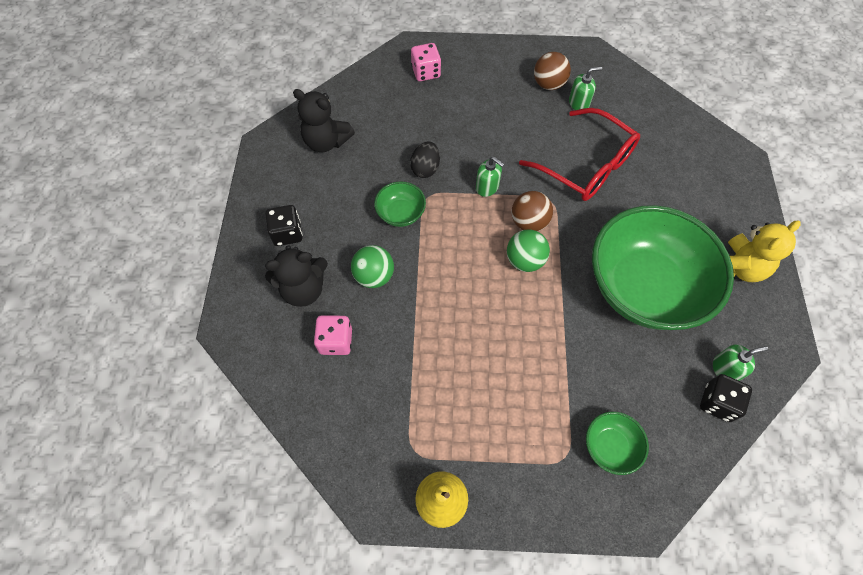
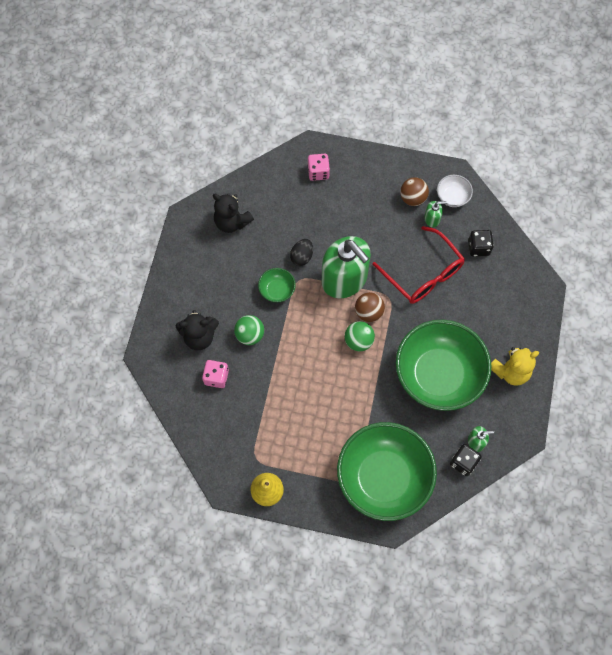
camera: 10 degrees right, 5 degrees up
(287, 233) = (193, 292): black dice -> black dice (478, 247)
(487, 187) = (344, 279): green soap dispenser -> green soap dispenser, size x2.48
(596, 76) = (452, 197): none -> white bowl
(610, 446) = (383, 478): green bowl -> green bowl, size x2.42

